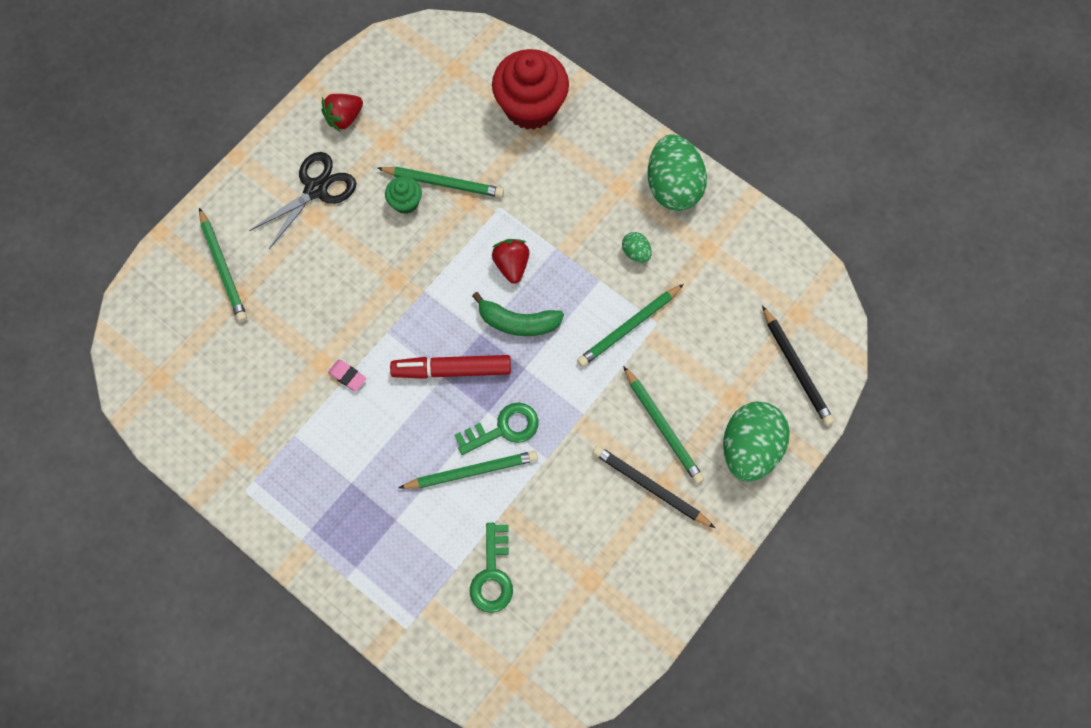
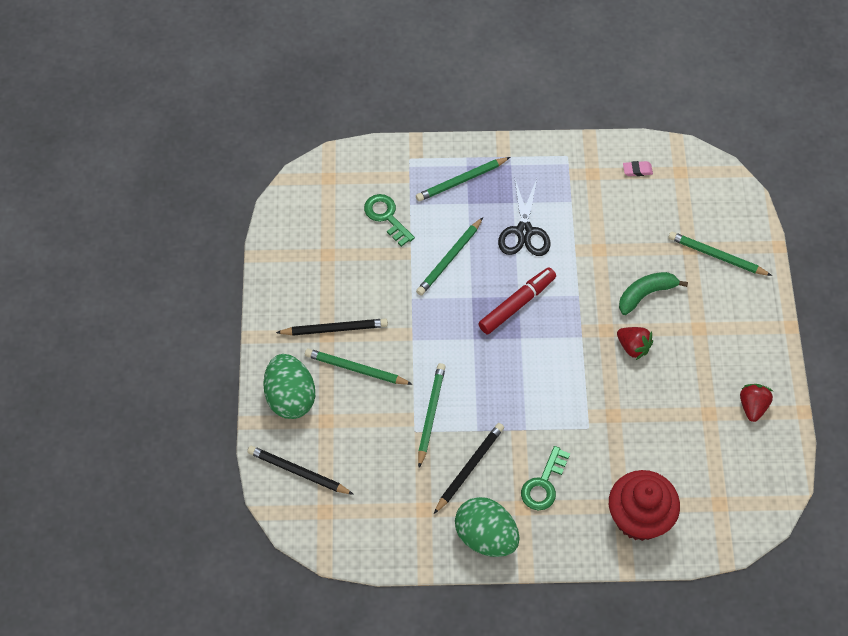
camera: 140 degrees right, 10 degrees down
(316, 189) = (716, 345): black scissors -> black scissors (524, 231)
(347, 376) = (575, 254): pink eraser -> pink eraser (637, 170)
(405, 202) = (652, 382): green cupcake -> none
(443, 183) = (641, 414): green pencil -> green pencil (461, 181)
(503, 428) = (453, 295): green key -> green key (543, 484)
(511, 265) = (543, 395): red strawberry -> red strawberry (633, 347)
(518, 322) = (504, 363): green banana -> green banana (646, 294)
(636, 252) = (470, 468): green egg -> black pencil

